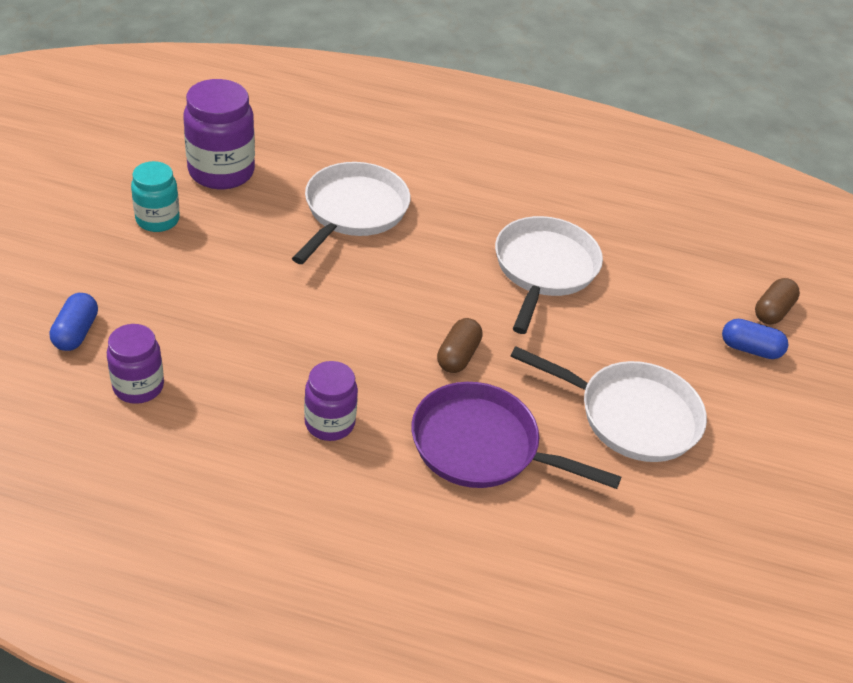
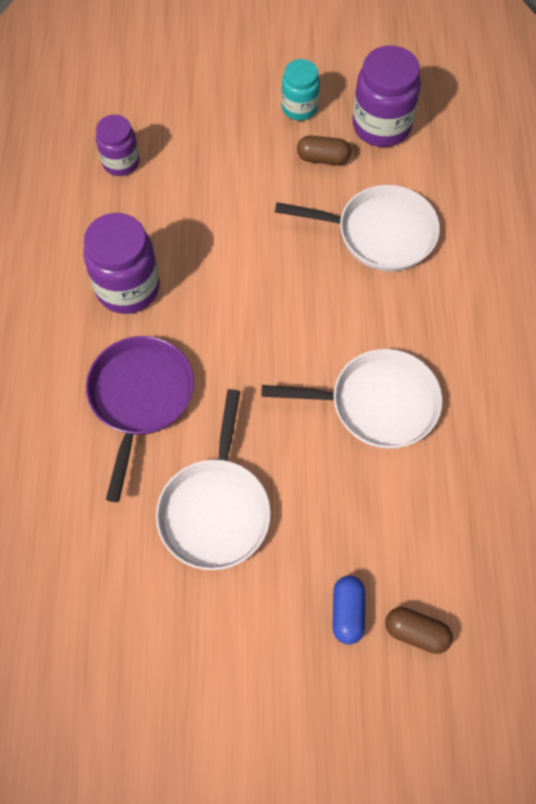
camera: 80 degrees right, 20 degrees up
(76, 332) = (158, 108): blue capsule -> none
(329, 423) = (128, 288): purple jar -> purple jar, size x1.61
(458, 356) = (234, 358): brown capsule -> brown capsule (323, 158)

